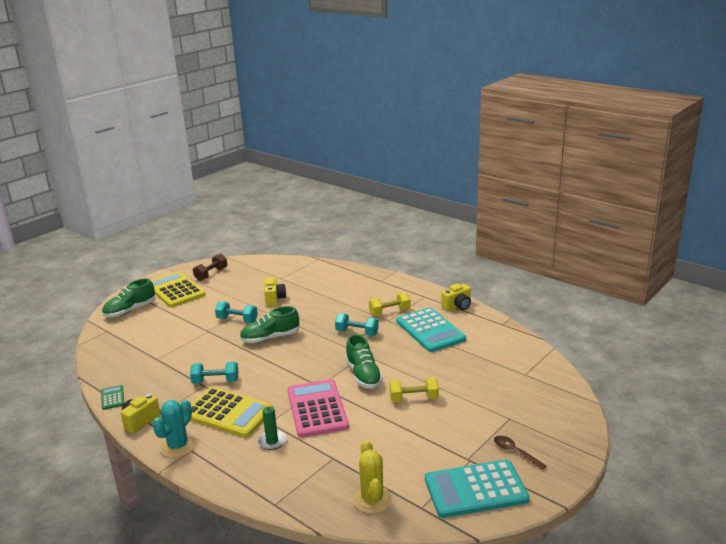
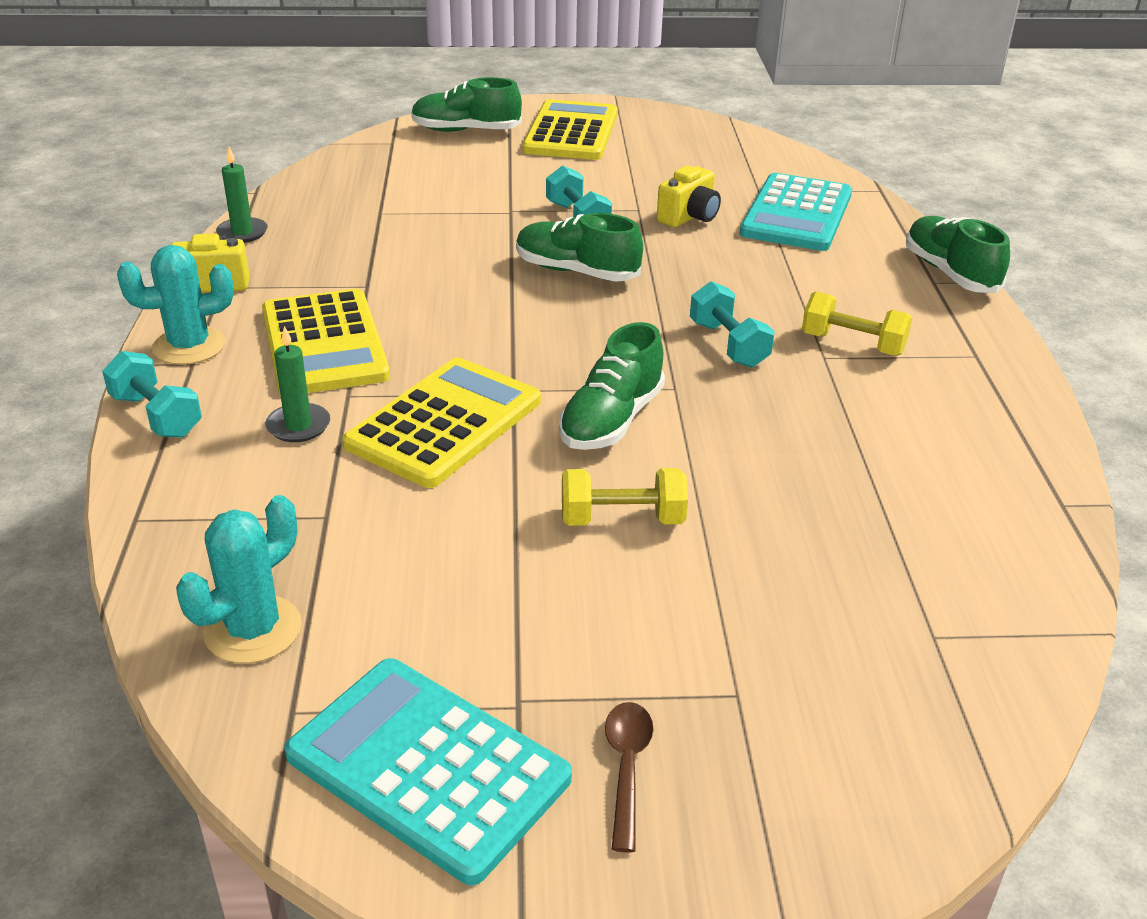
camera: 45 degrees right, 10 degrees up
(112, 398) = (242, 233): green calculator -> green candle
(211, 274) = (661, 134): brown dumbbell -> none
(215, 381) = (390, 289): turquoise dumbbell -> turquoise dumbbell (156, 416)
(317, 409) = (444, 423): pink calculator -> yellow calculator
(372, 499) = (253, 630): yellow cactus -> turquoise cactus
(380, 275) = (950, 273): none -> green shoe
(414, 399) = (622, 519): yellow dumbbell -> yellow dumbbell turned 45 degrees counterclockwise
(430, 330) = (875, 422): turquoise calculator -> turquoise calculator (796, 214)
(457, 306) = (1016, 412): yellow camera -> none

